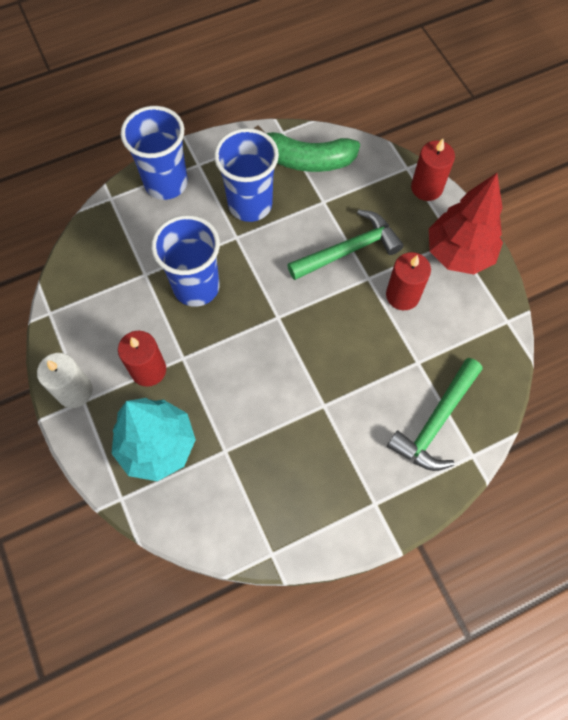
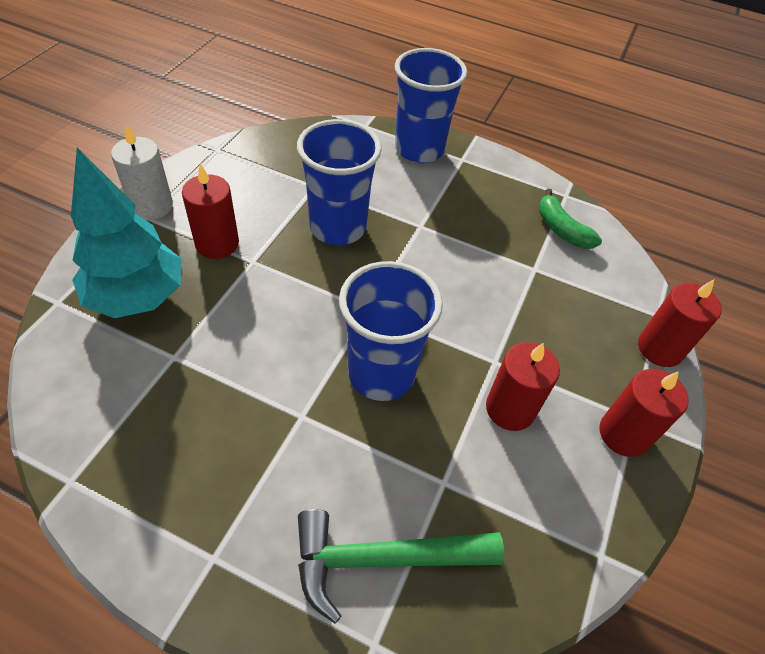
camera: 45 degrees right, 15 degrees down
(250, 204) = (465, 216): blue cup -> blue cup (381, 374)
(307, 160) = (561, 229): green banana -> green banana, size x0.62
(349, 250) = (507, 323): green hammer -> none
(458, 253) = (623, 434): red tree -> red candle

